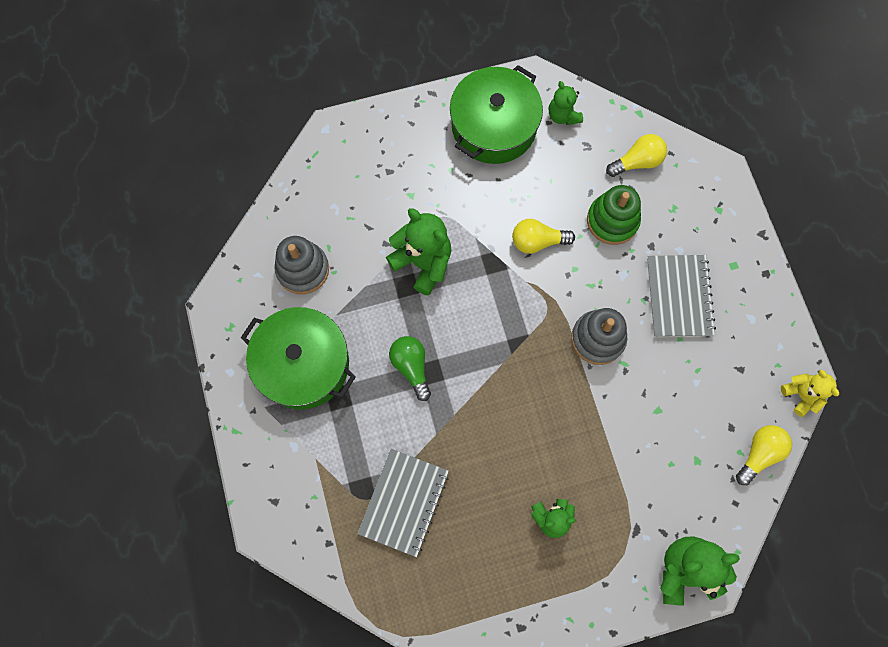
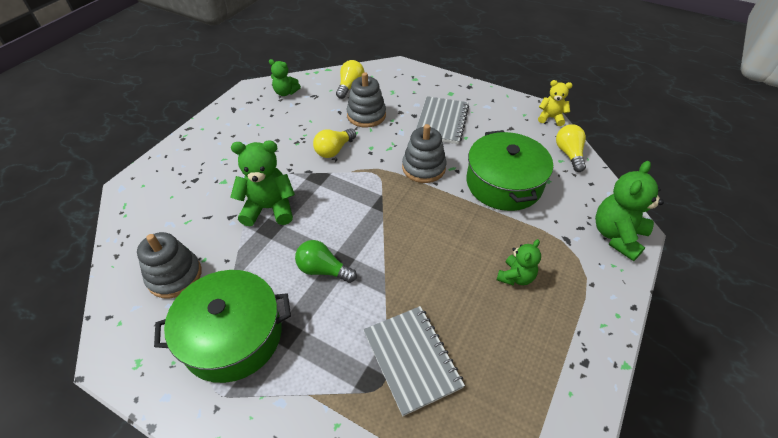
camera: 45 degrees left, 25 degrees down
(494, 126) = (247, 119): green pot -> green pot (504, 183)
(612, 221) = (366, 115): green stacking toy -> grey stacking toy
(679, 297) = (441, 121): grey notebook -> grey notebook turned 60 degrees clockwise

